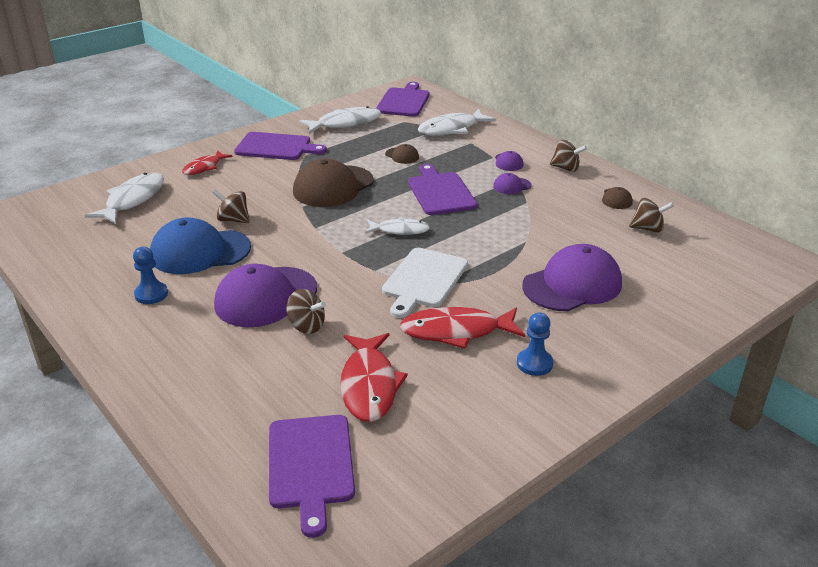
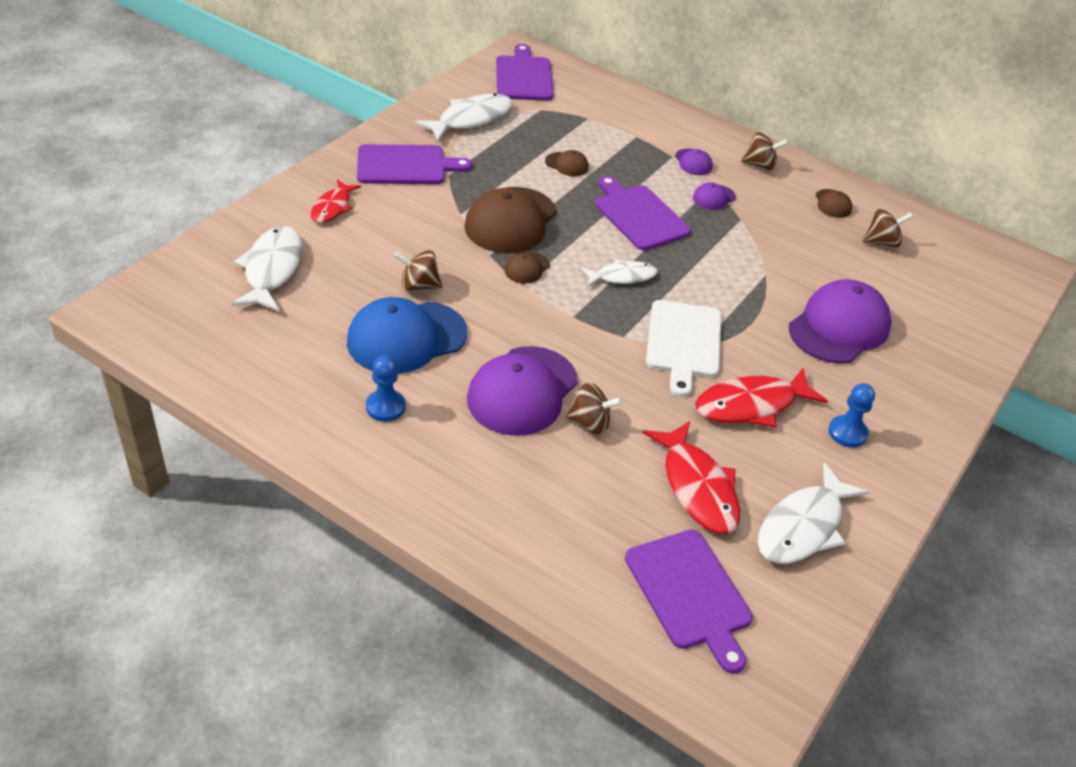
camera: 20 degrees left, 10 degrees up
(325, 217) = (527, 268): none -> brown cap
(451, 129) = (603, 117): white fish -> white fish (803, 526)

